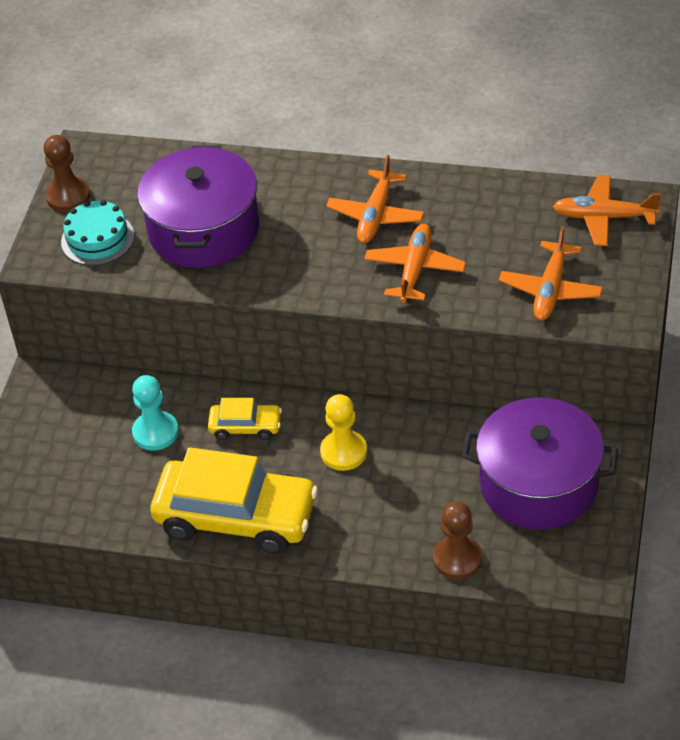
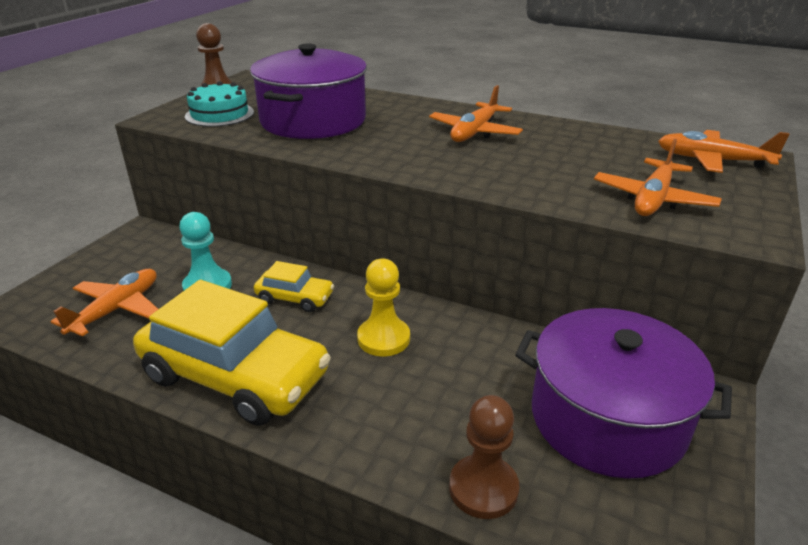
camera: 10 degrees right, 15 degrees down
(415, 269) = (502, 166): orange plane -> orange plane (117, 309)

